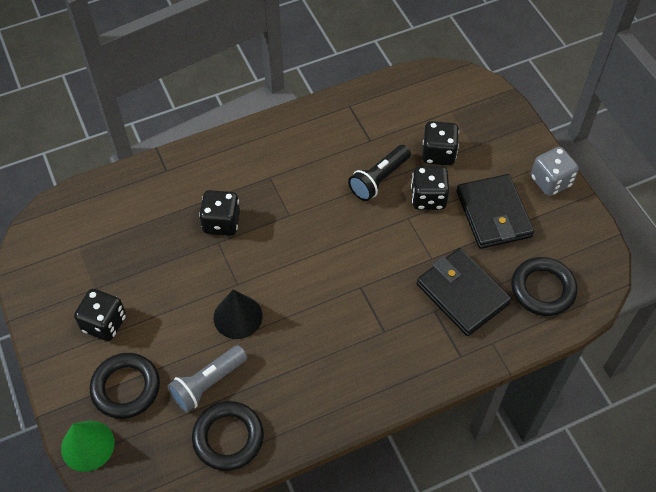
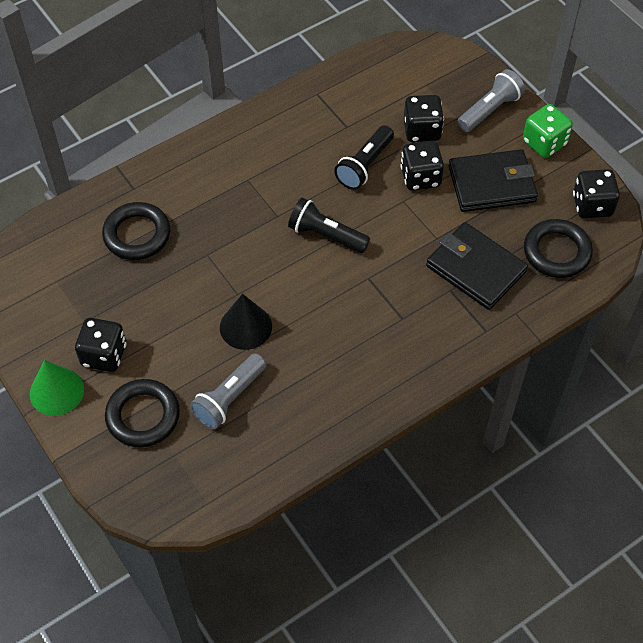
camera: 10 degrees left, 0 degrees up
(87, 445) = (116, 479): green cone -> green cone (56, 391)
(221, 223) = (206, 234): black dice -> black dice (592, 205)
(228, 438) = (263, 448): black ring -> black ring (137, 235)
(330, 240) = (326, 235): none -> black flashlight
(493, 214) = (491, 184): black wallet -> black wallet turned 75 degrees counterclockwise
(505, 143) = (490, 110): none -> grey flashlight
(550, 181) = (544, 143): grey dice -> green dice

